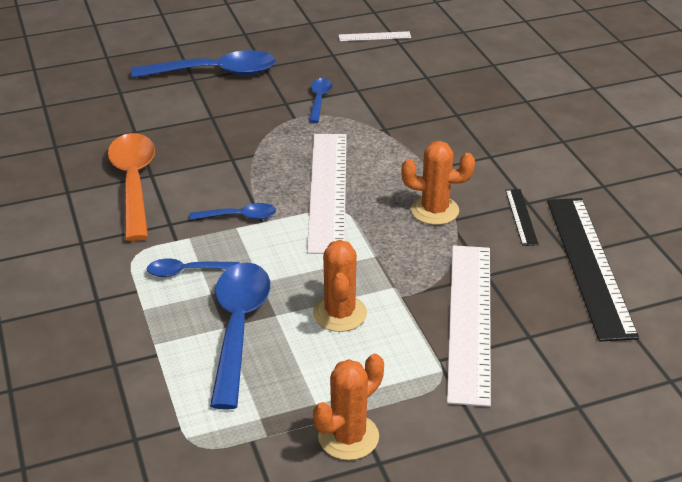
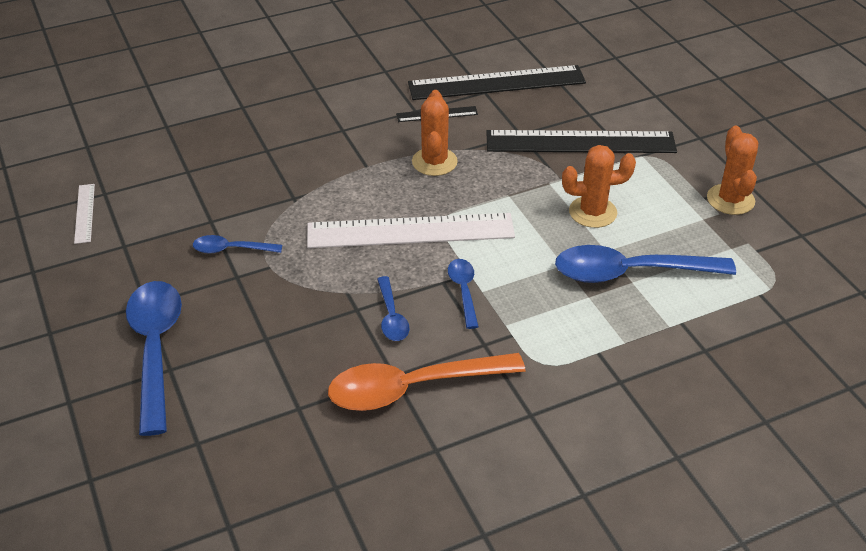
camera: 95 degrees left, 5 degrees up
(187, 271) = (560, 319): blue spoon -> blue spoon (391, 316)
(348, 437) = (730, 200): orange cactus -> orange cactus turned 45 degrees clockwise
(470, 320) = (580, 142): white ruler -> black ruler

